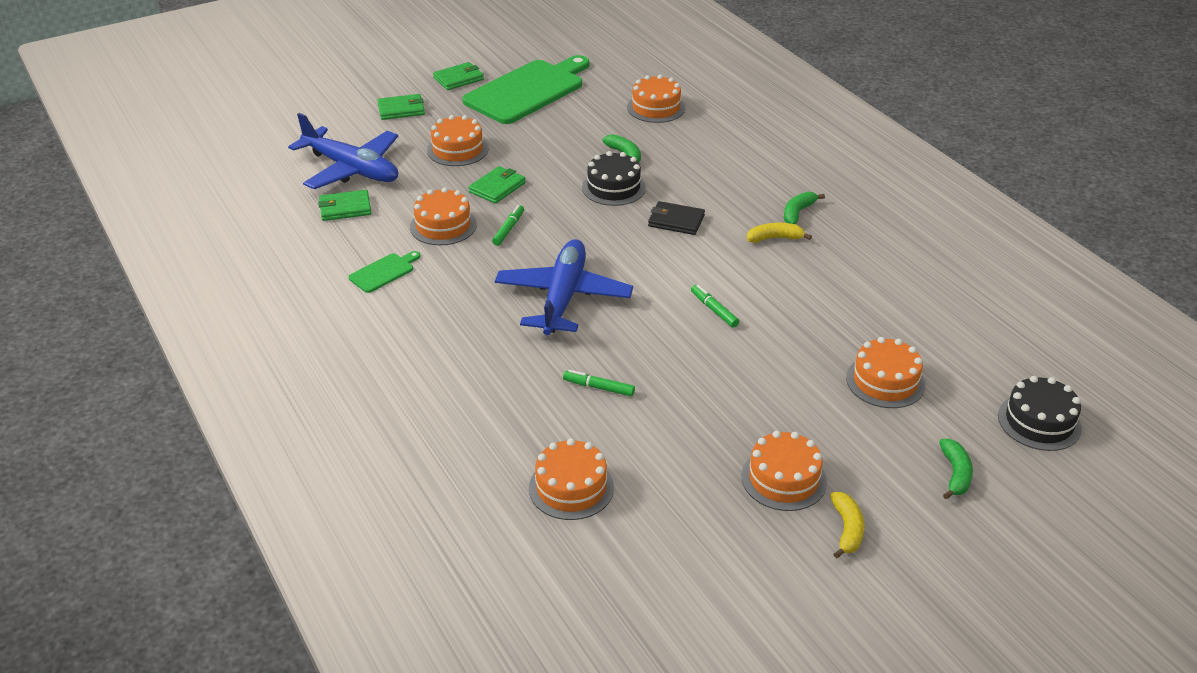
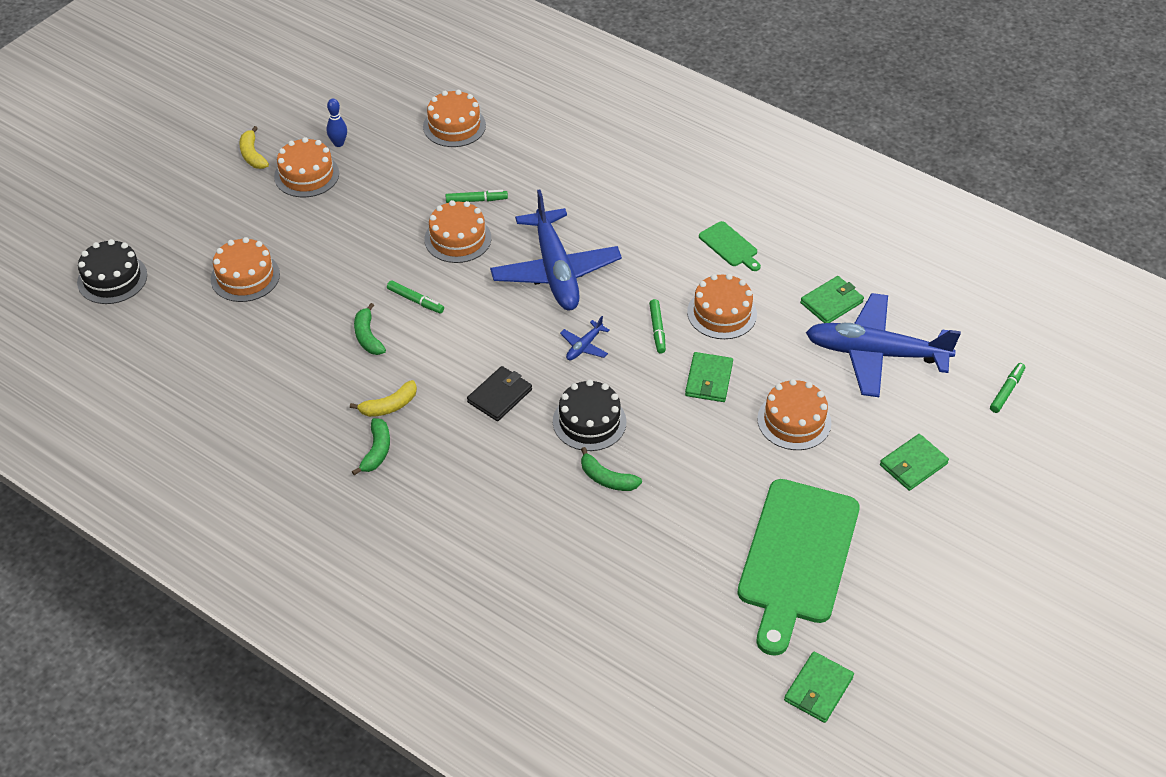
camera: 155 degrees right, 10 degrees up
(287, 126) = (1006, 391): none -> green marker
(384, 272) = (730, 246): green cutting board -> green cutting board turned 60 degrees counterclockwise
(458, 79) = (899, 550): green wallet -> green wallet (818, 689)
(581, 234) = (584, 346): none -> blue plane
(656, 107) = (618, 582): orange cake -> orange cake (457, 239)
(676, 221) = (499, 396): black wallet -> black wallet turned 45 degrees counterclockwise
(729, 510) = (338, 143): none -> blue bowling pin
(955, 474) = (179, 216): green banana -> green banana (367, 337)

